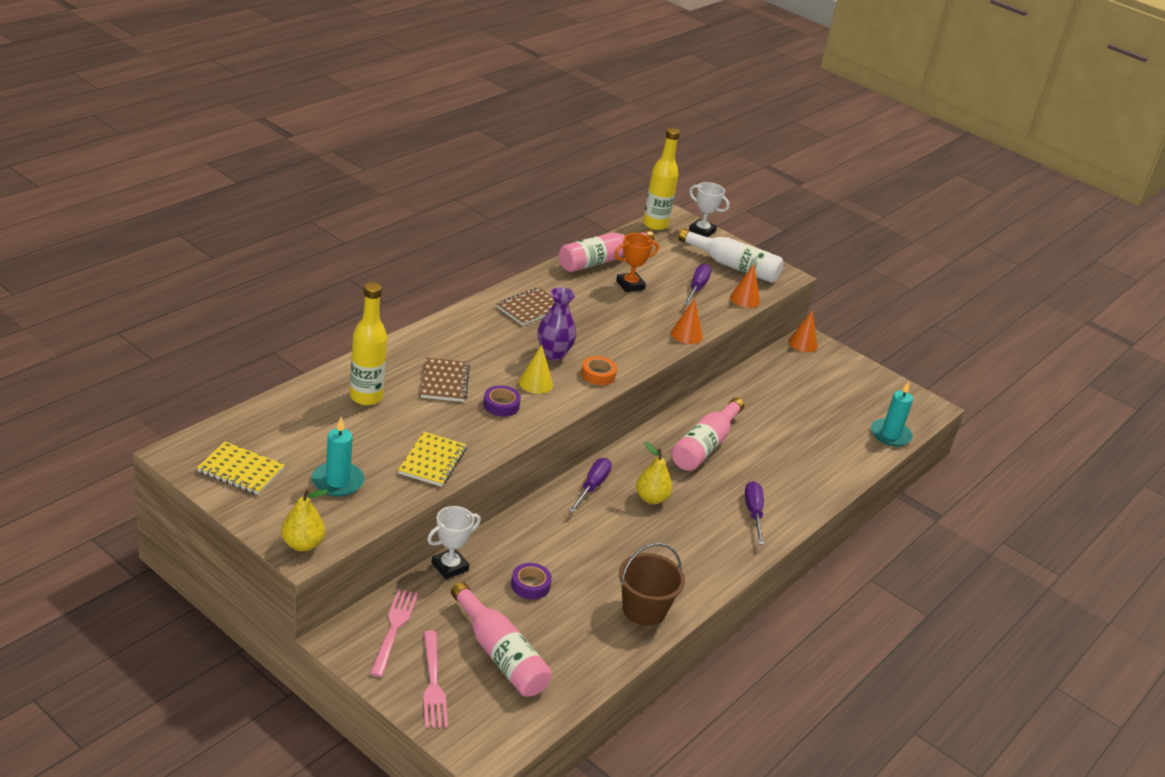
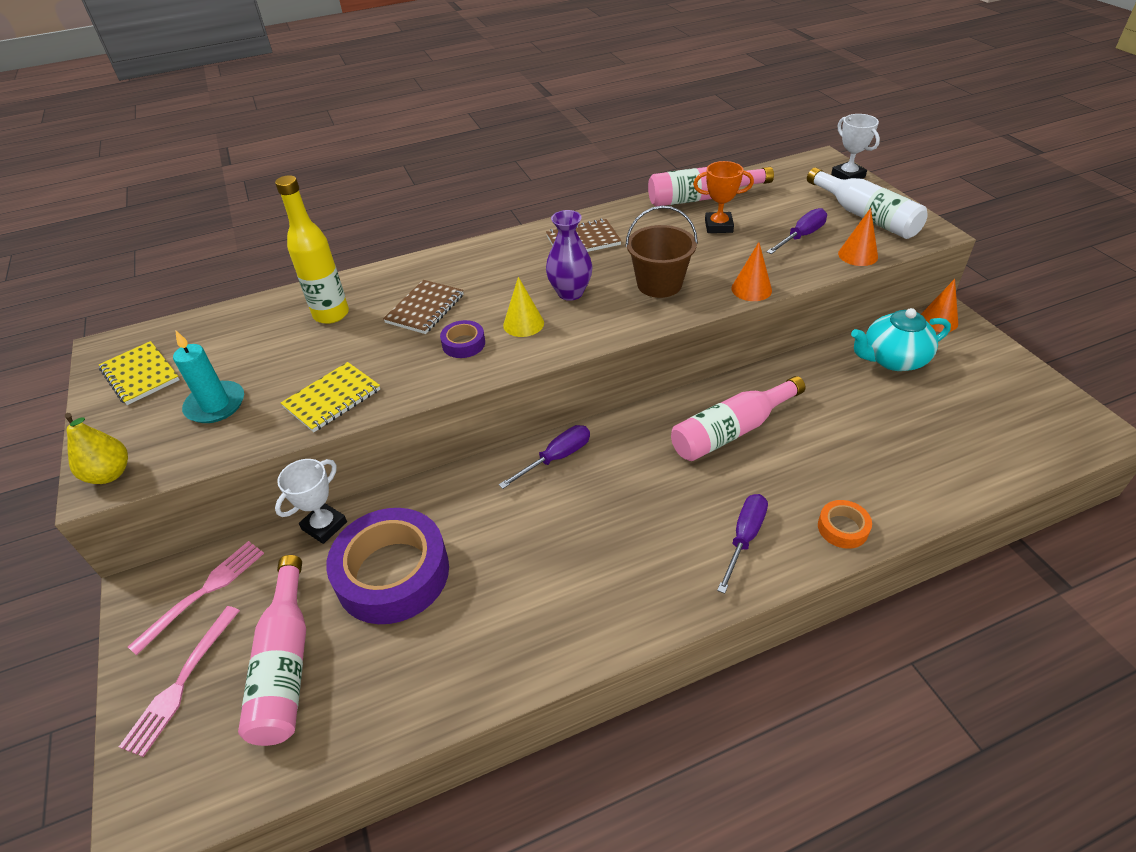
camera: 35 degrees right, 10 degrees up
(450, 567) = (324, 526): white trophy -> white trophy turned 45 degrees counterclockwise
(530, 585) = (392, 573): purple tape -> purple tape, size x2.27
(598, 375) = (604, 323): orange tape -> orange tape (842, 528)
(644, 609) = (505, 649): brown bucket -> brown bucket (659, 284)
(651, 498) = (619, 488): yellow pear -> none
(655, 224) = (793, 166): yellow bottle -> none
(786, 377) = (893, 359): none -> turquoise teapot
(890, 435) = (1014, 461): turquoise candle -> none

